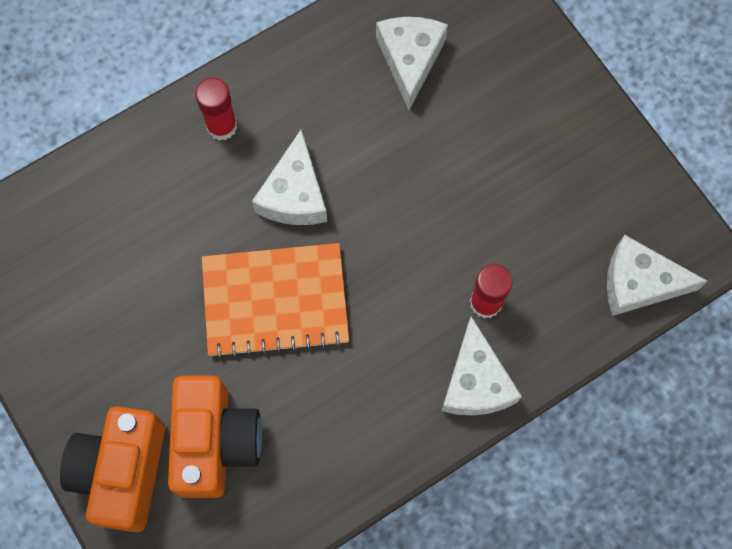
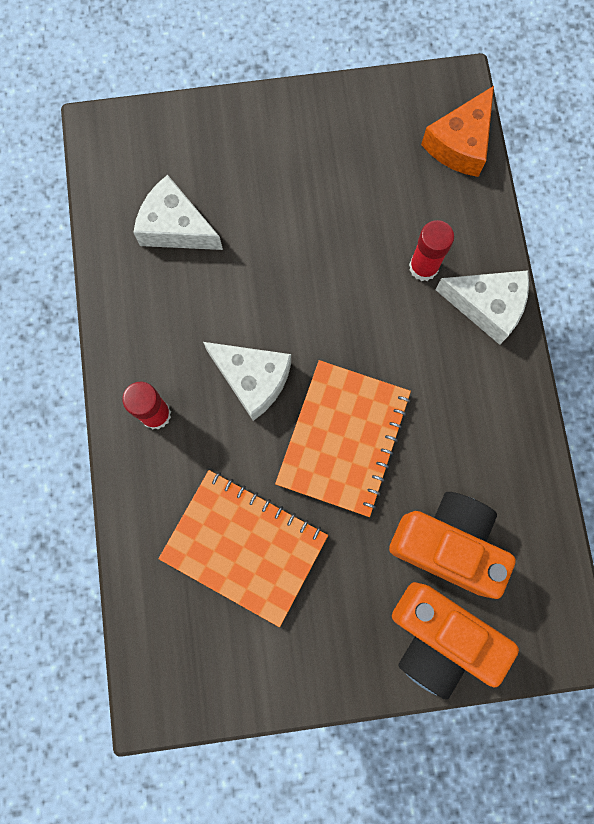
camera: 65 degrees left, 5 degrees up
(134, 258) = (244, 546): none -> orange notebook
(639, 283) = (460, 144): white cheese -> orange cheese

